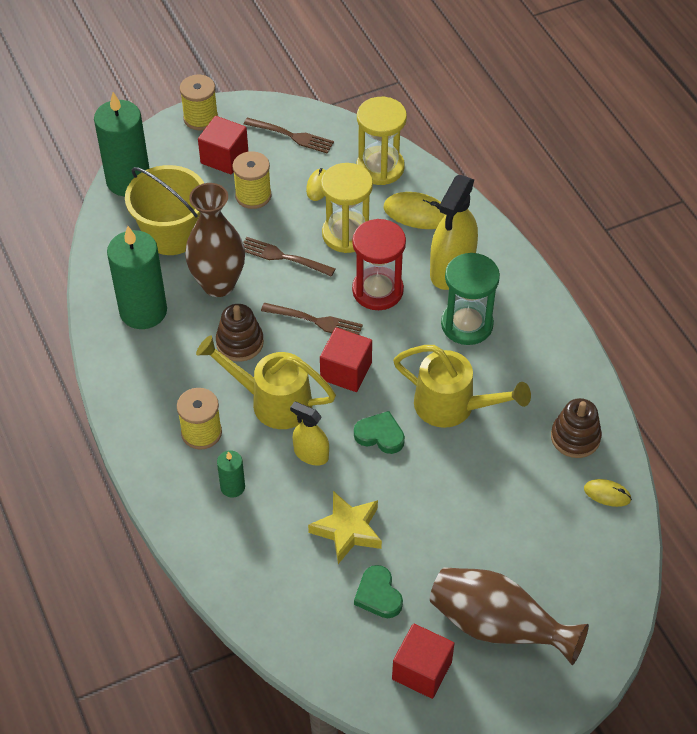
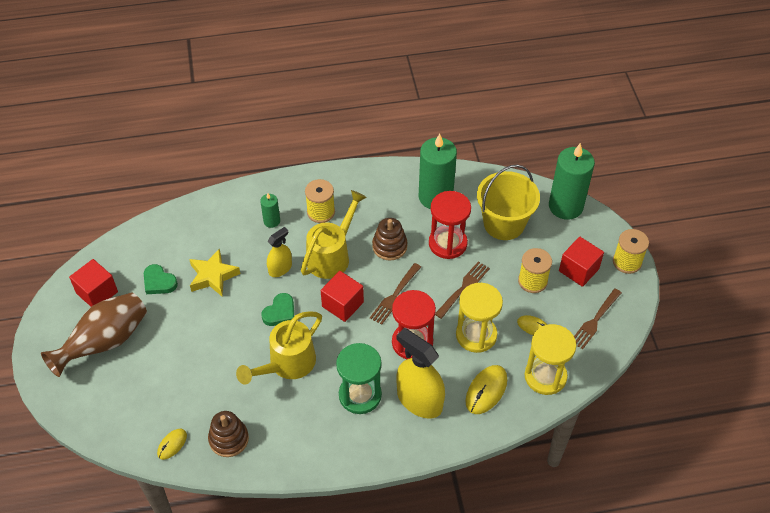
camera: 105 degrees right, 0 degrees up
(218, 284) = (447, 243): brown vase -> red hourglass
(378, 595) = (159, 282): green heart -> green heart turned 135 degrees counterclockwise

